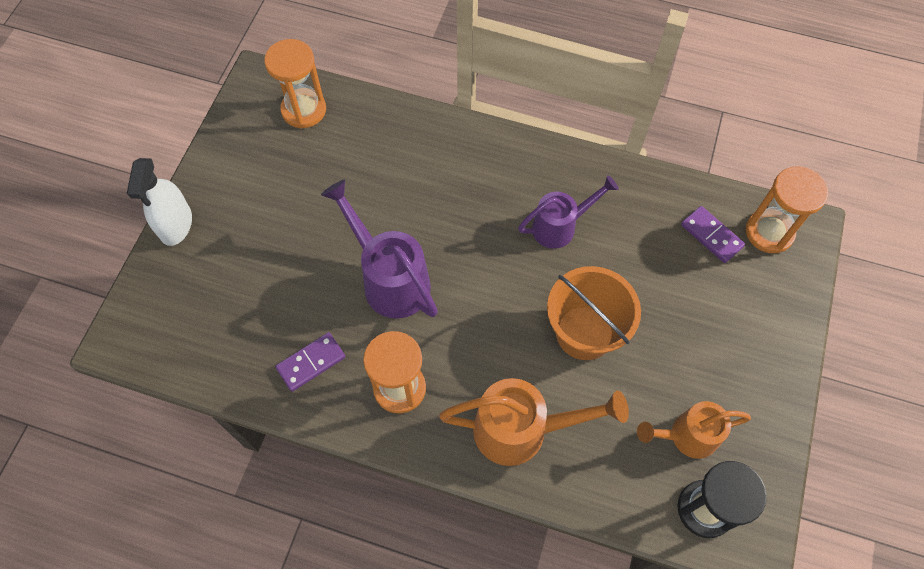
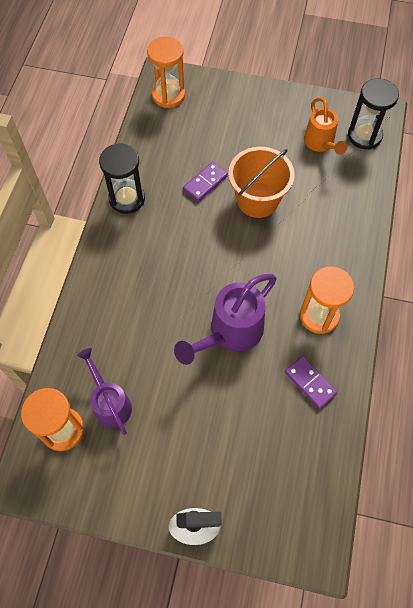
camera: 95 degrees left, 0 degrees up
(521, 430) = (335, 235): orange watering can -> none
(560, 227) = (173, 217): purple watering can -> purple watering can (110, 403)
(591, 175) = (127, 198): none -> black hourglass
(711, 236) = (174, 127): purple domino -> purple domino (205, 183)

